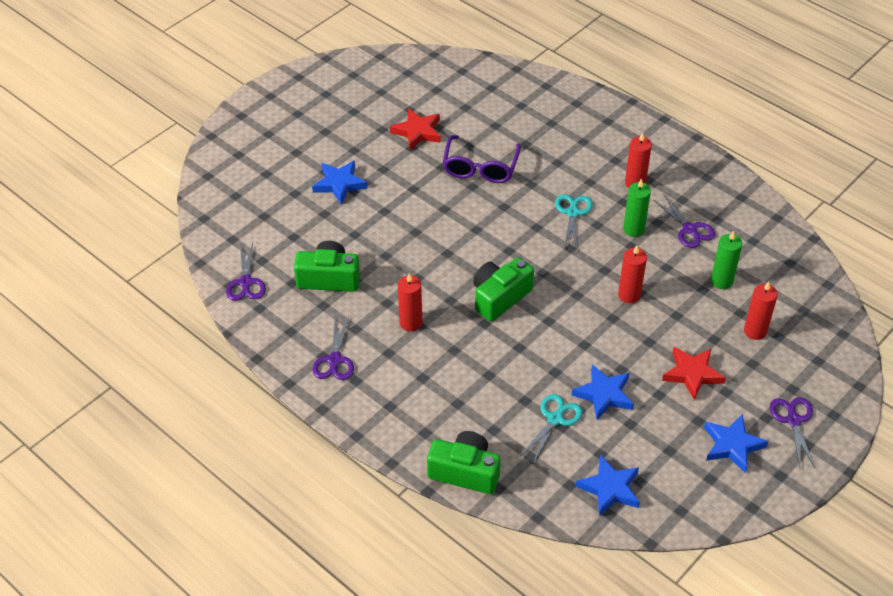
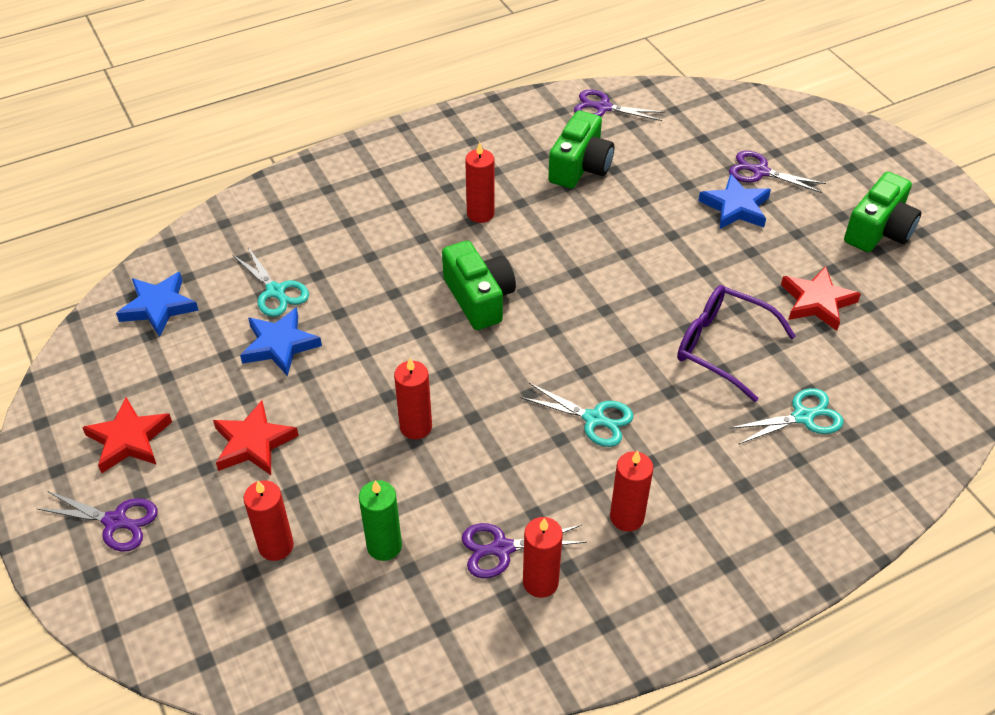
camera: 110 degrees right, 0 degrees up
(335, 360) = (460, 147): purple scissors -> purple scissors (760, 172)
(465, 472) = (260, 204): green camera -> green camera (879, 230)
(518, 125) = (803, 417): none -> turquoise scissors
(633, 229) = (532, 478): green candle -> none
(699, 208) = (540, 582): none -> red candle
(732, 445) = (129, 439): blue star -> red star

